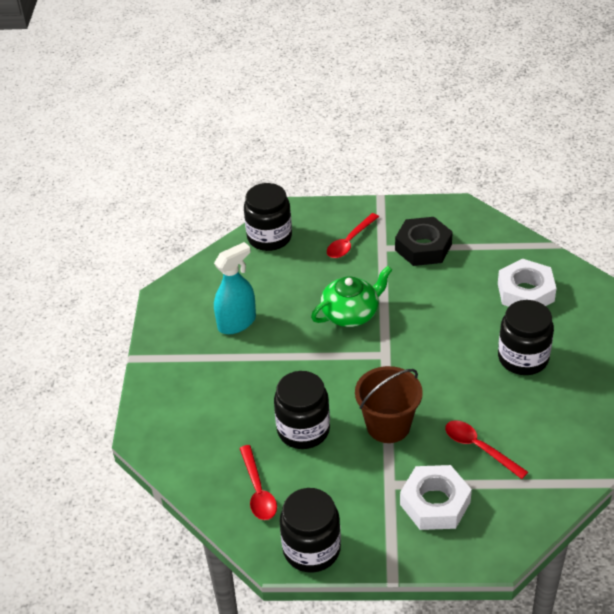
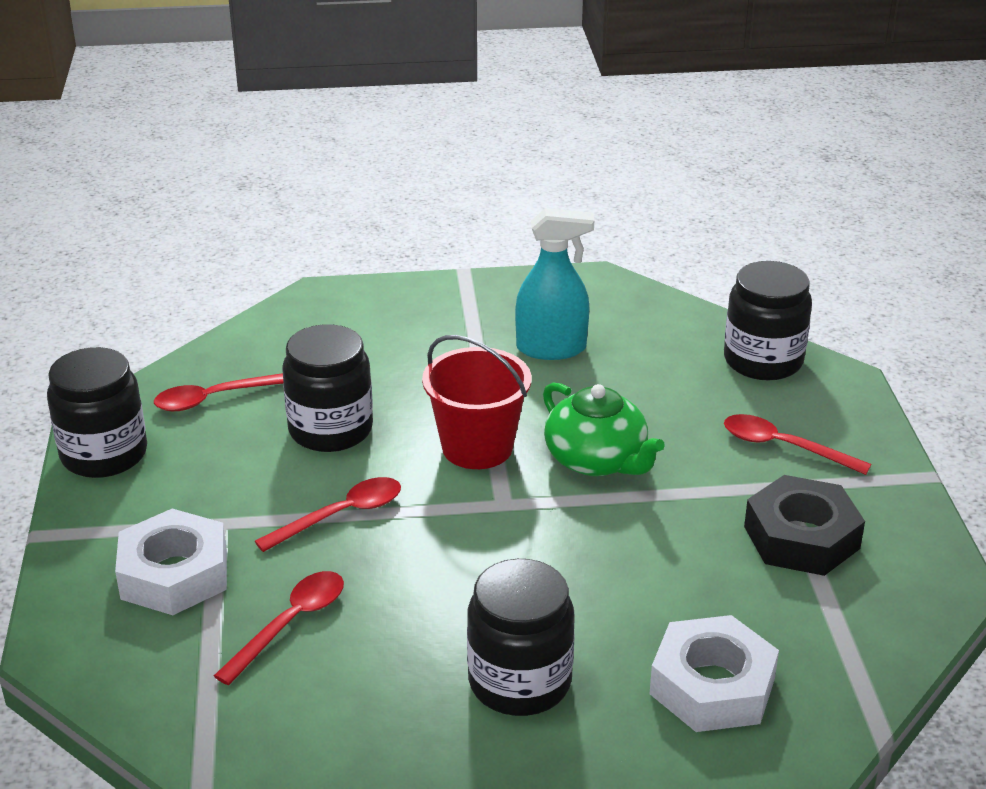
camera: 80 degrees right, 10 degrees down
(237, 322) = (551, 348): turquoise spray bottle -> turquoise spray bottle turned 45 degrees counterclockwise
(332, 362) = (477, 447): none -> red bucket
(388, 425) = (341, 515): brown bucket -> red spoon

